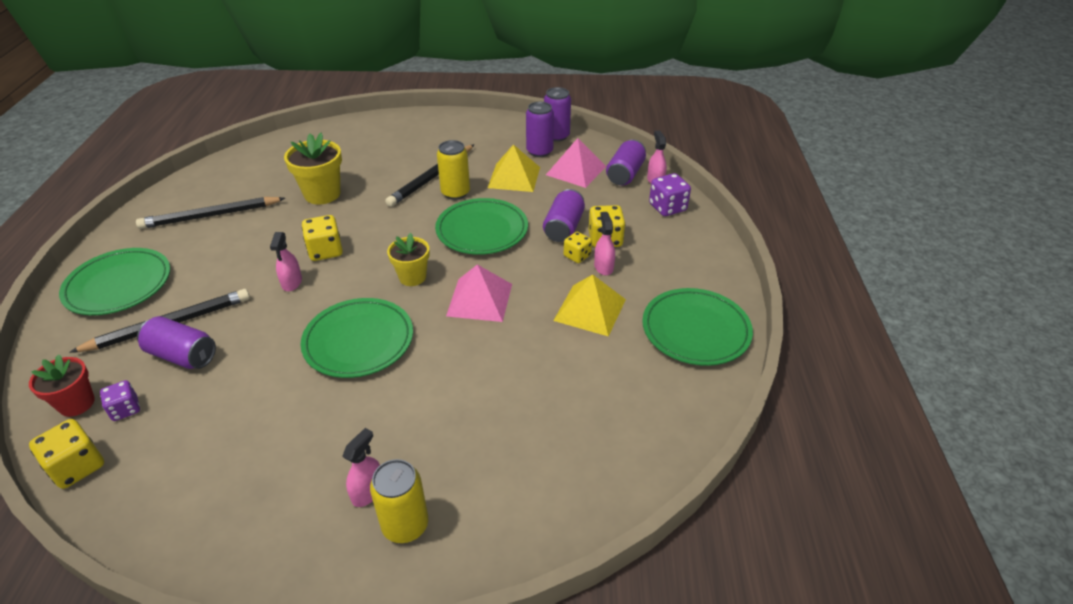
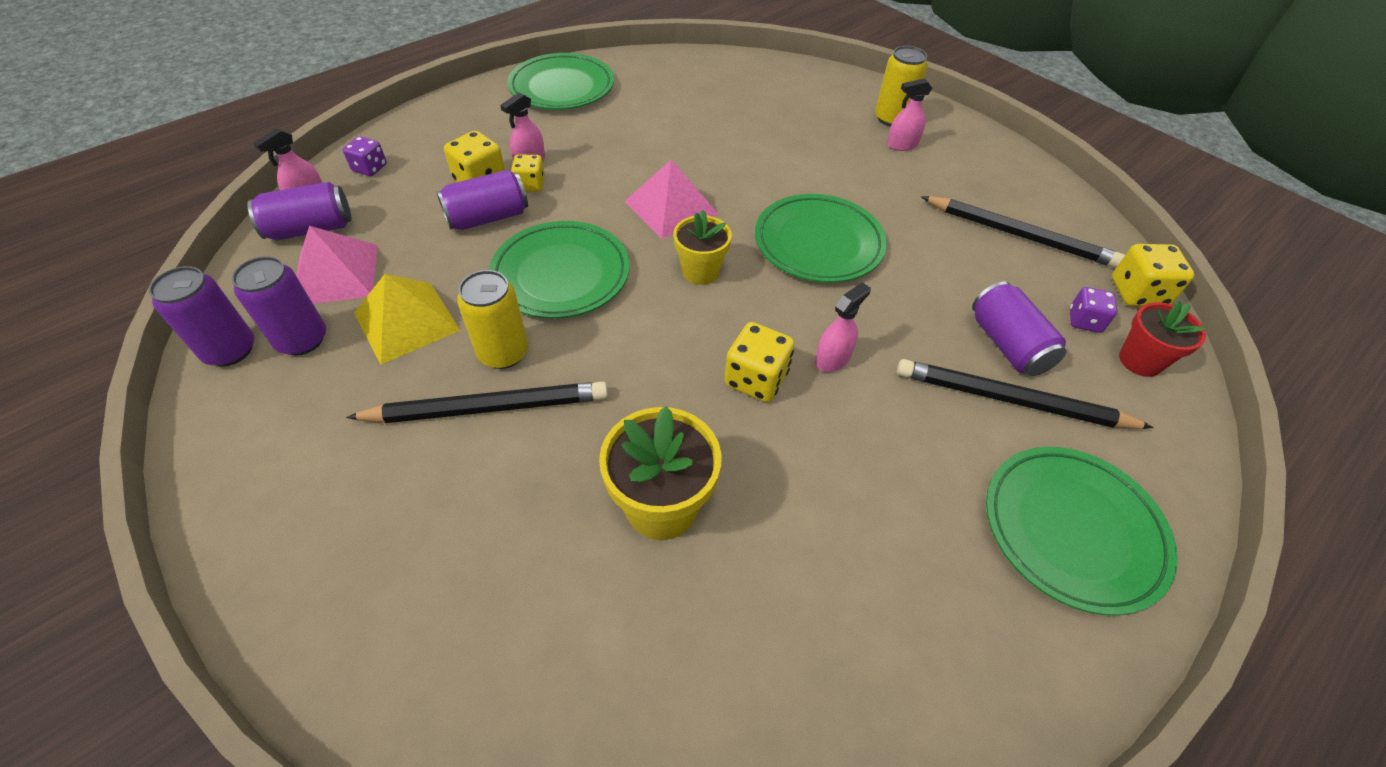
camera: 135 degrees left, 10 degrees up
(210, 216) = (871, 604): black pencil -> black pencil (1020, 235)
(590, 309) = (602, 142): yellow pyramid -> none
(667, 207) = (370, 168): purple dice -> purple dice, size x0.66

